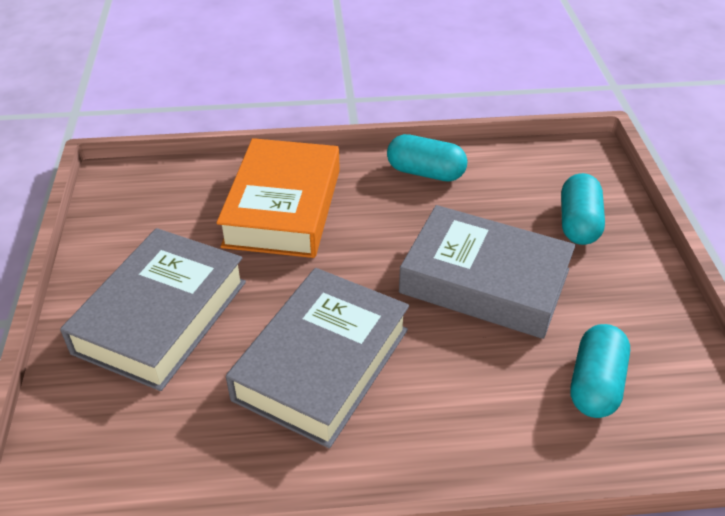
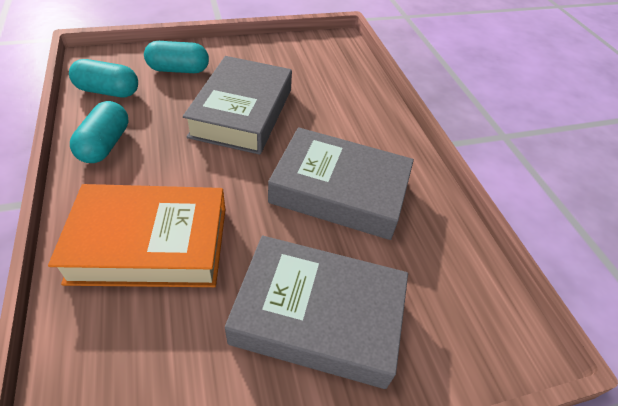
camera: 105 degrees left, 5 degrees up
(595, 384) = (319, 74): turquoise capsule -> turquoise capsule (108, 91)

